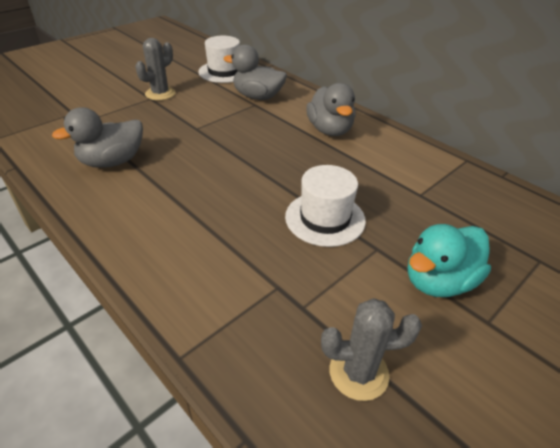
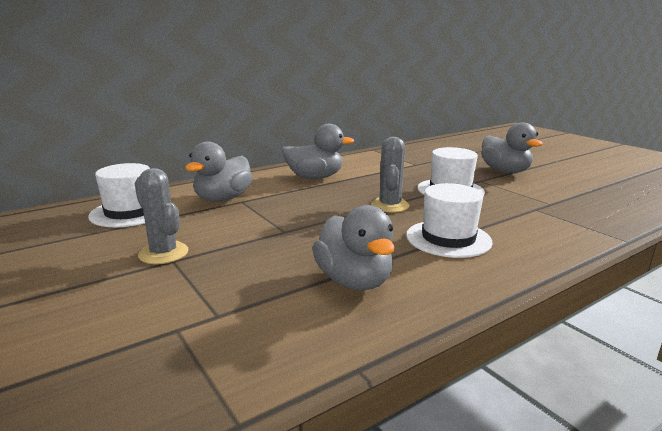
camera: 80 degrees left, 20 degrees down
(184, 208) = (448, 238): none -> white hat
(358, 372) = (592, 195): grey cactus -> grey cactus (390, 205)
(438, 281) = (505, 171): turquoise duck -> grey duck

